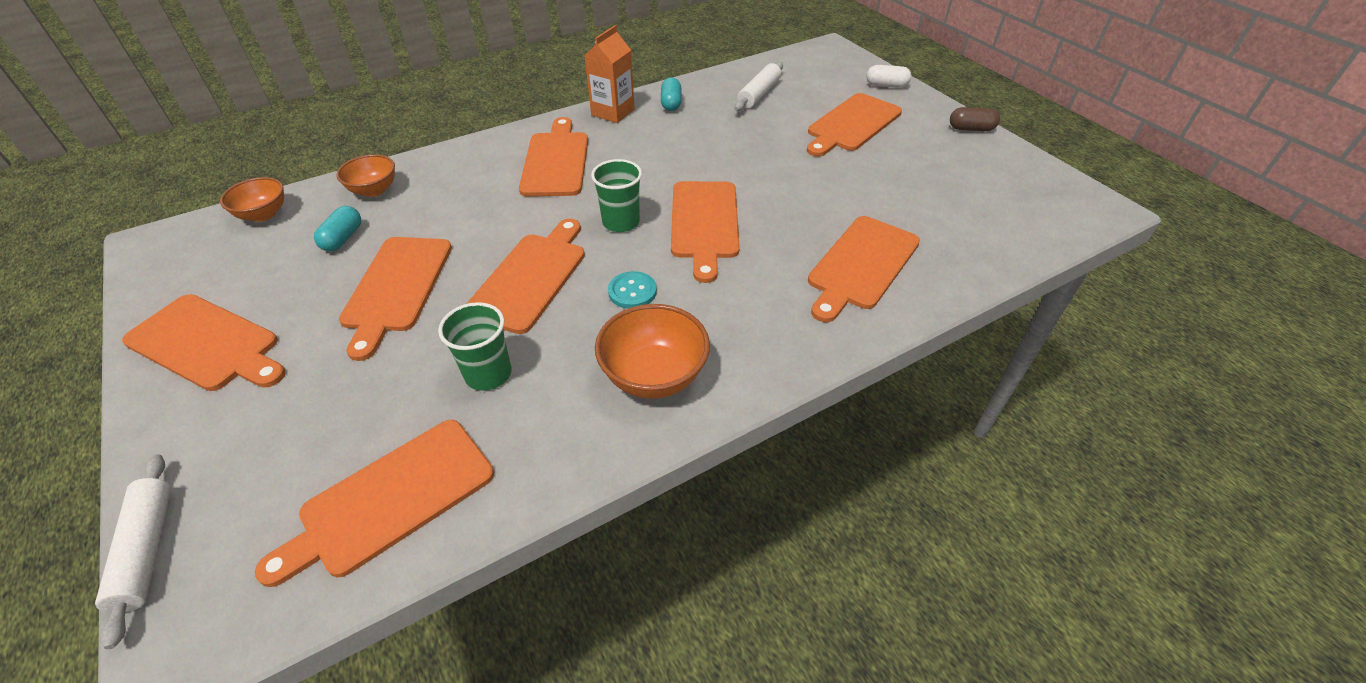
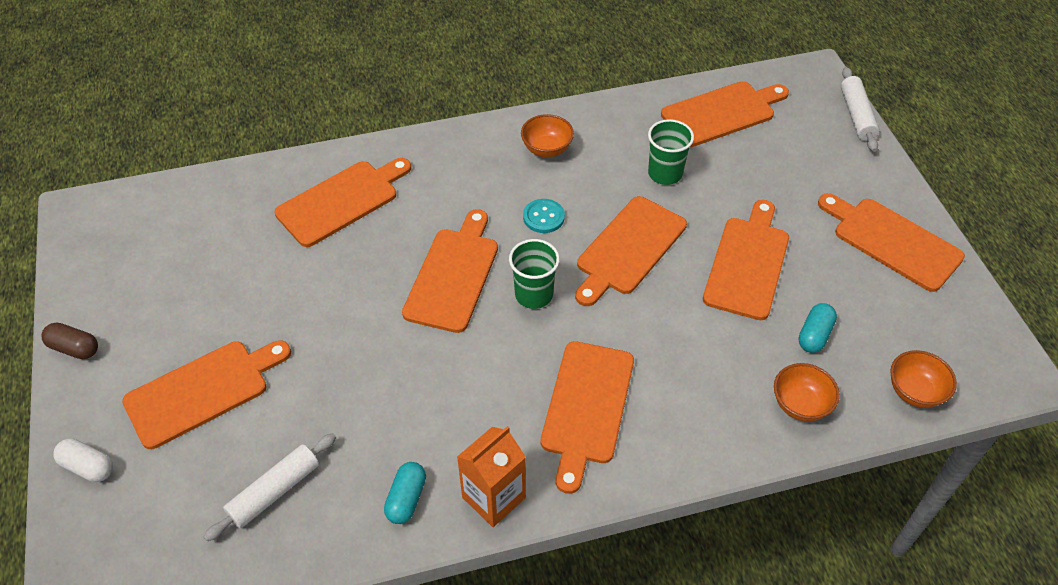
camera: 165 degrees left, 5 degrees up
(654, 376) = (547, 149): orange bowl -> orange bowl, size x0.66

